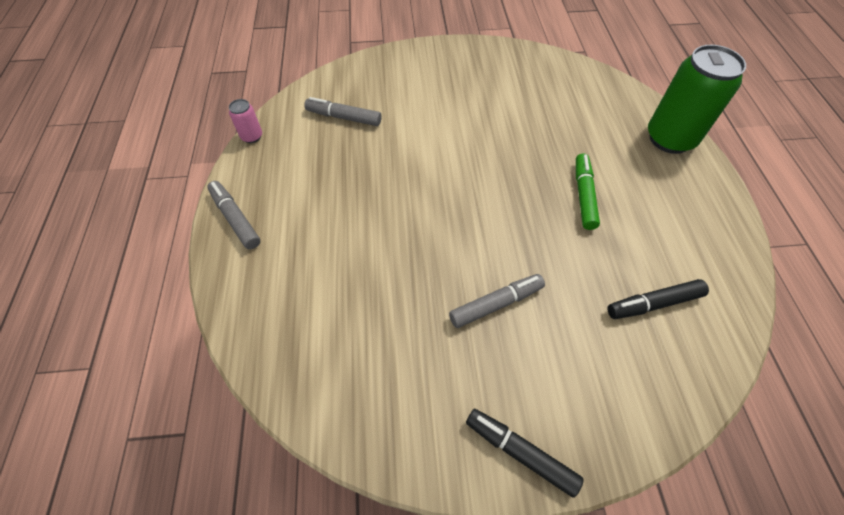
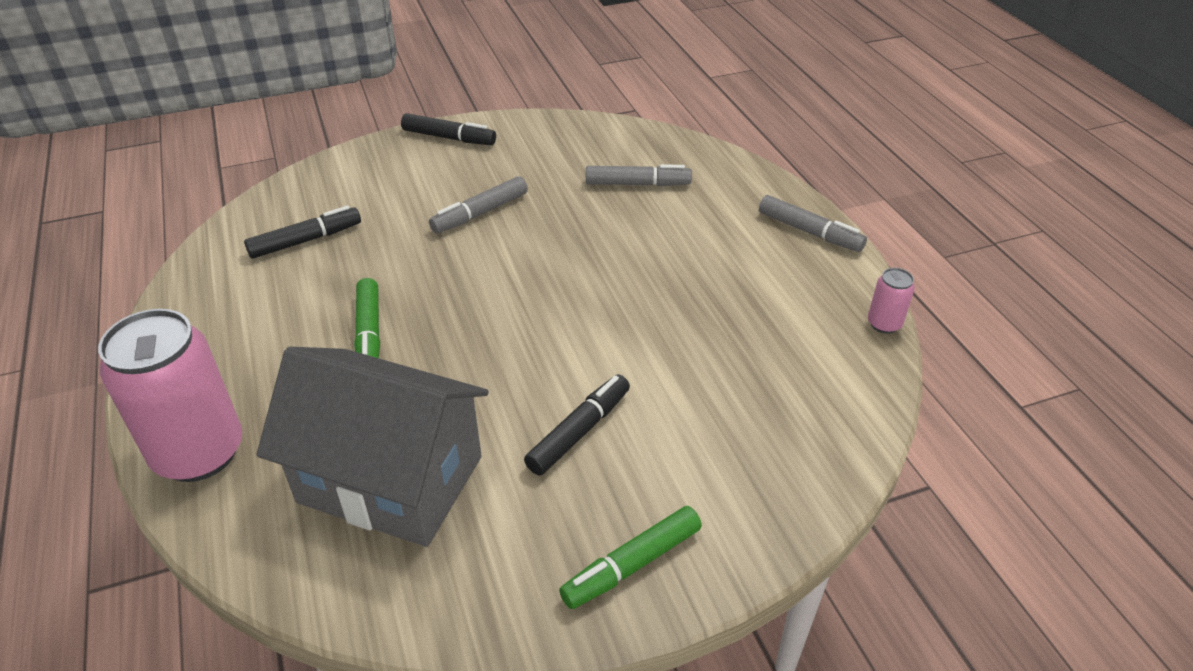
camera: 165 degrees right, 15 degrees down
(344, 117) = (770, 380): grey marker -> grey marker (637, 184)
(453, 57) = (632, 565): none -> green marker
(460, 111) = (579, 431): none -> black marker
(561, 107) = (390, 479): none -> grey house
(670, 139) = (199, 453): green can -> pink can

